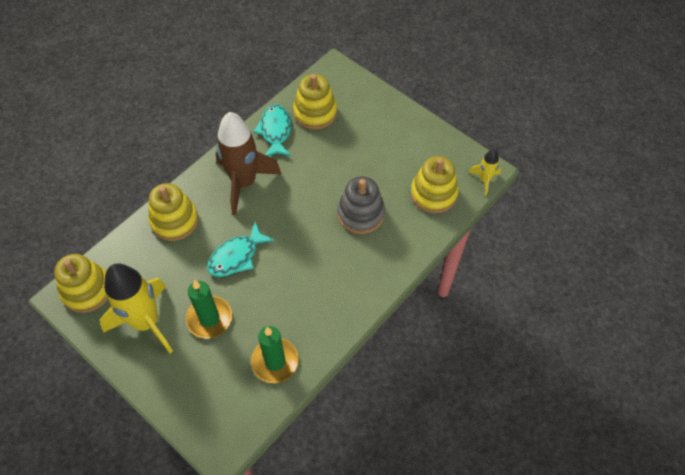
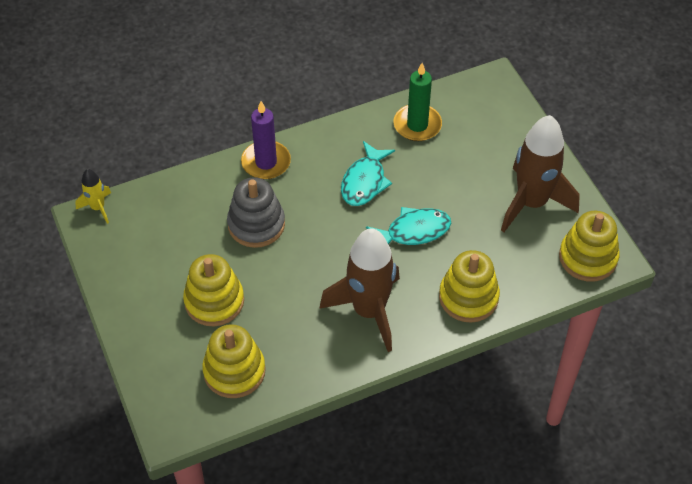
camera: 155 degrees left, 5 degrees down
(146, 322) = (531, 203): yellow rocket -> brown rocket
(209, 318) = (466, 183): green candle -> none
(275, 131) = (298, 365): turquoise fish -> turquoise fish (365, 181)
(385, 268) = (266, 162): none -> purple candle
(433, 194) = (164, 215): yellow stacking toy -> yellow stacking toy (214, 301)

